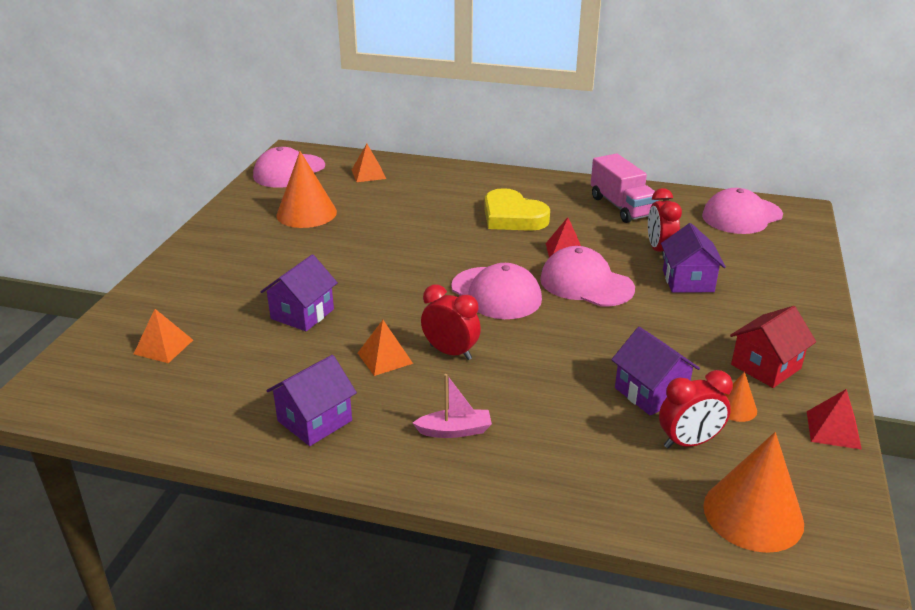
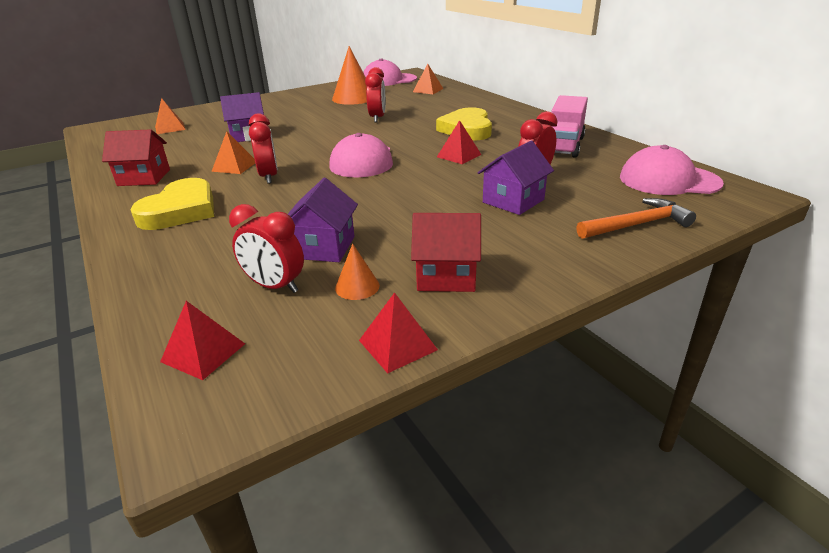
camera: 45 degrees right, 0 degrees up
(315, 421) = (144, 177): purple house -> red house
(397, 233) = (377, 118): none -> red clock
(454, 431) = (180, 210): pink boat -> yellow heart
(586, 283) = (431, 175): pink cap -> none
(753, 514) = (203, 352): orange cone -> red pyramid
(788, 266) = (637, 225): none -> orange hammer

